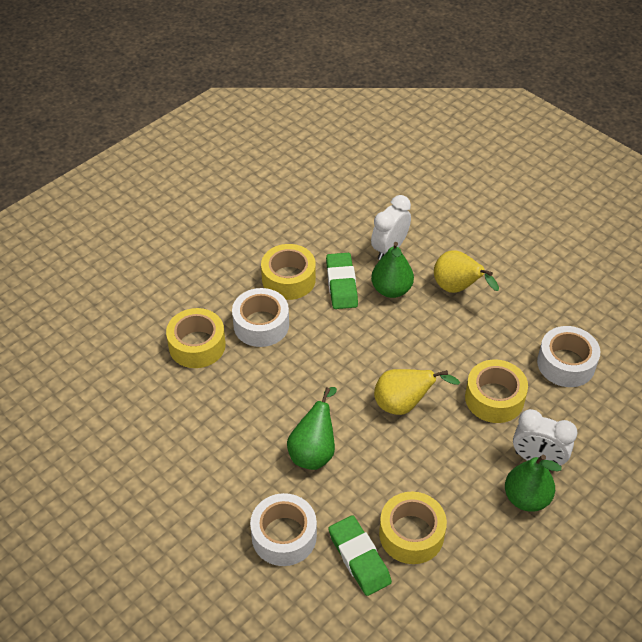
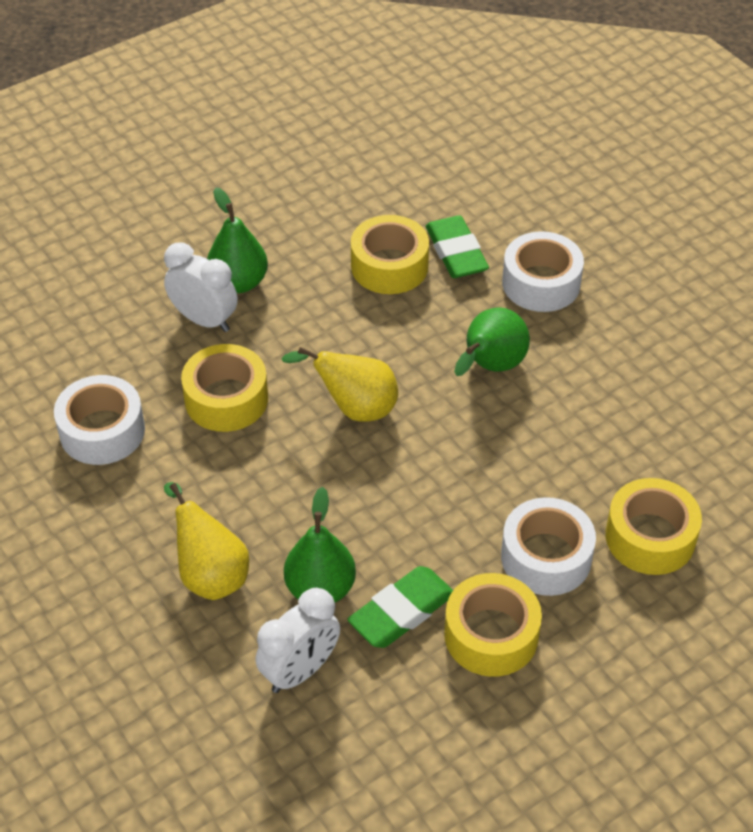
camera: 170 degrees left, 0 degrees up
(341, 284) = (402, 612): green eraser -> green eraser turned 45 degrees clockwise

